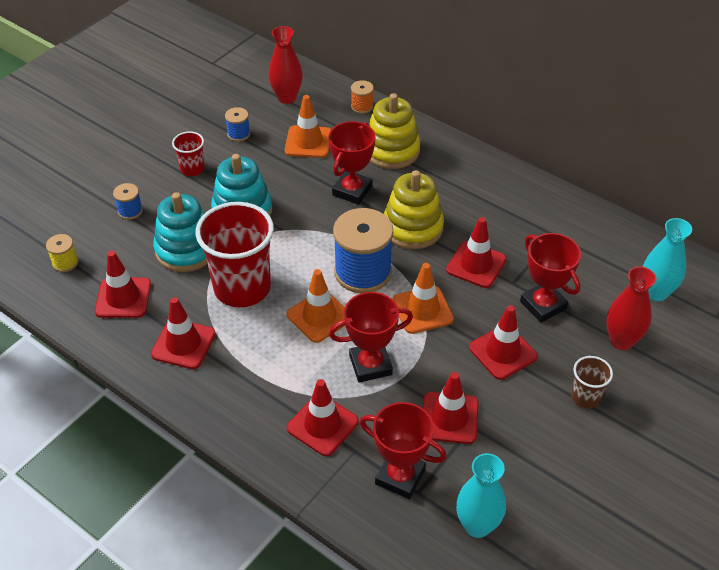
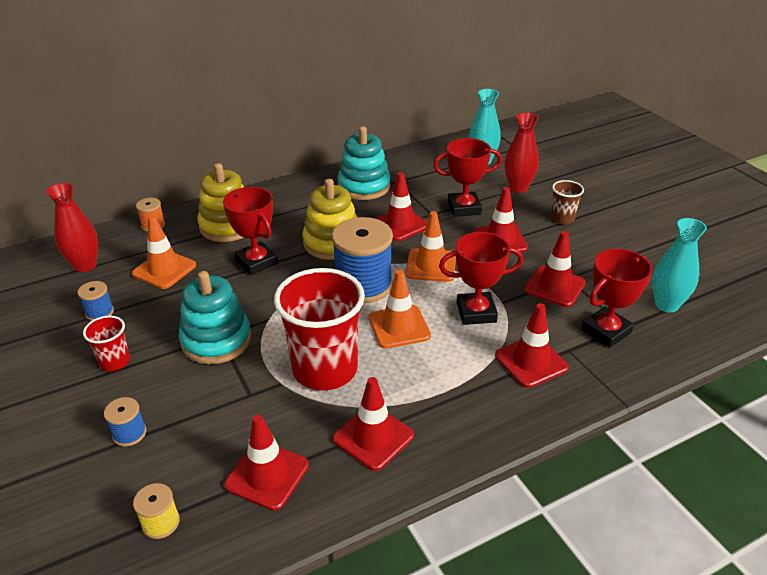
camera: 65 degrees left, 10 degrees down
(186, 249) = (235, 399): turquoise stacking toy -> turquoise stacking toy (364, 186)
(370, 365) = (476, 312): red trophy -> red trophy turned 75 degrees clockwise

